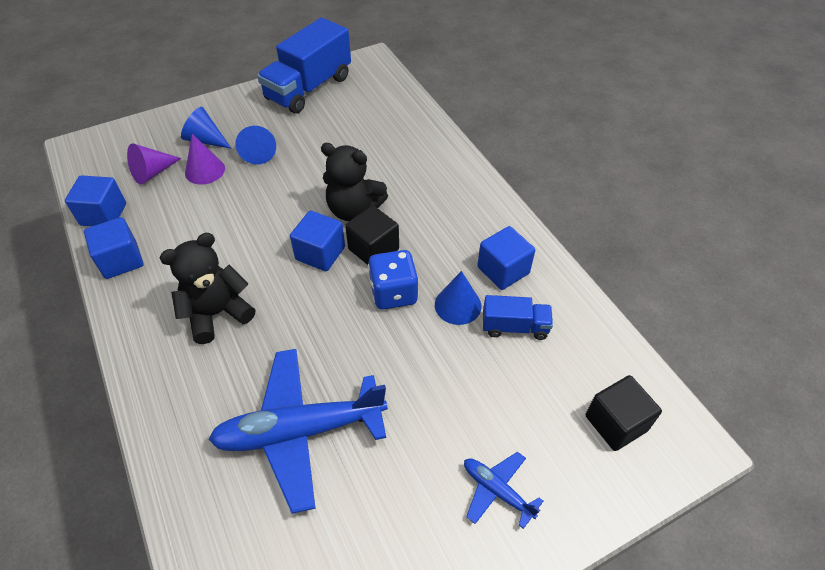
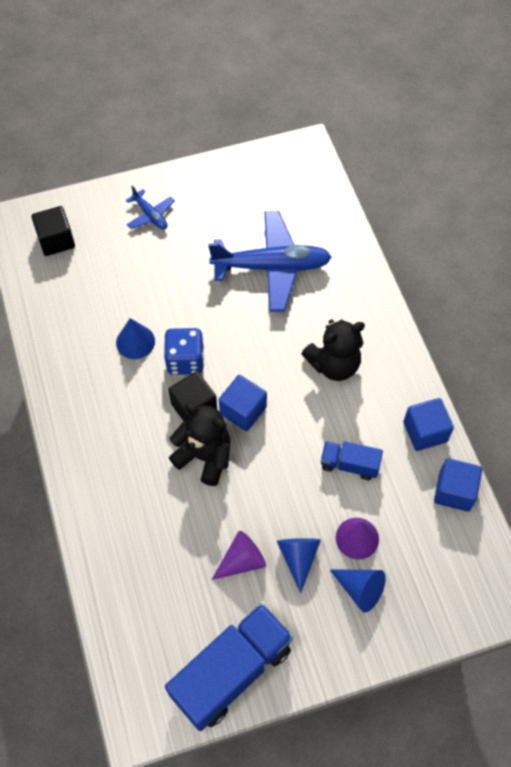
camera: 170 degrees left, 10 degrees up
(152, 172) = (414, 544): purple cone -> purple cone (242, 561)
(503, 270) = (86, 368): blue cube -> none
(514, 327) = (96, 317): blue truck -> blue truck (349, 465)

